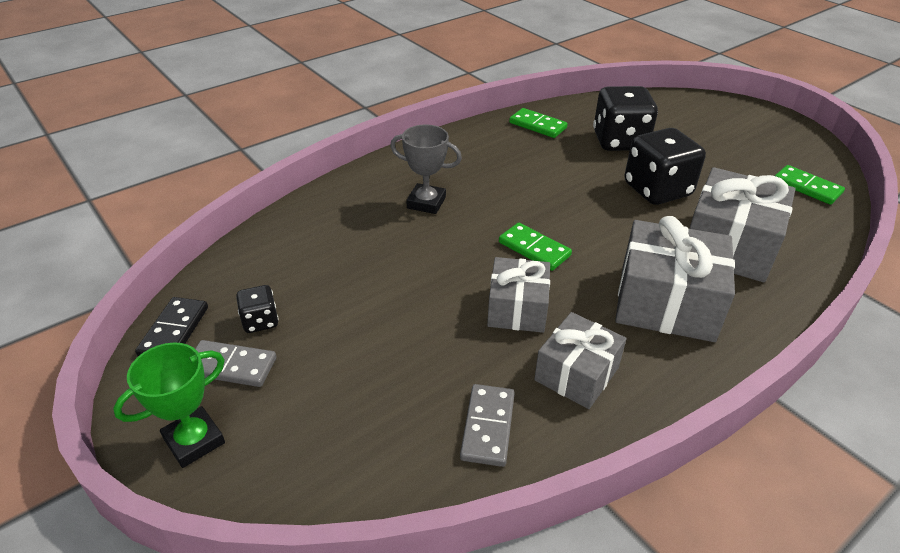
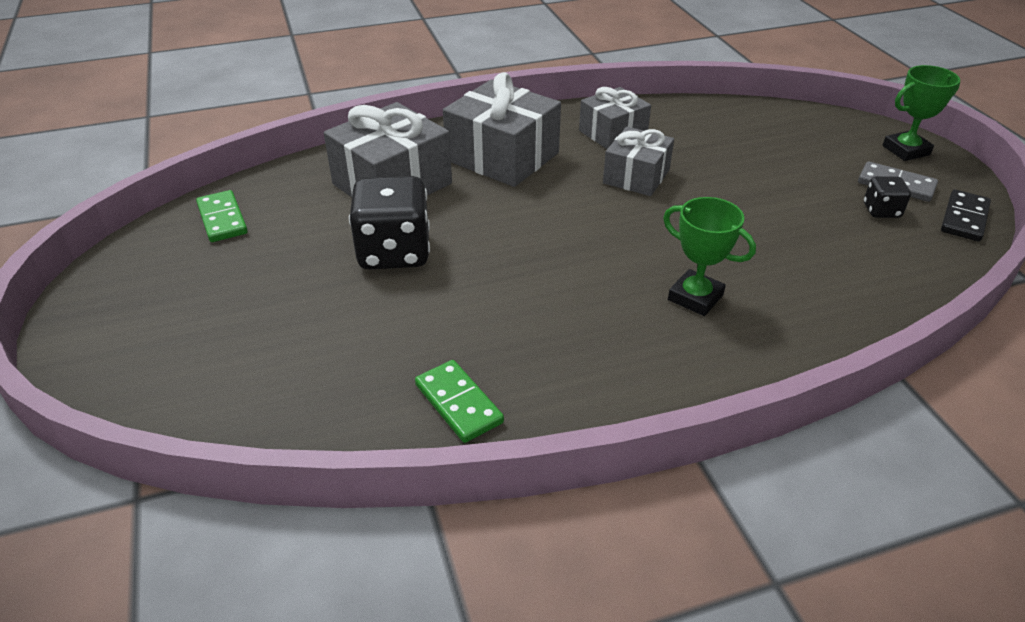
camera: 160 degrees left, 0 degrees up
(426, 203) = (695, 297): grey trophy -> green trophy
(488, 427) = (691, 122): grey domino -> none
(534, 249) = (590, 219): green domino -> none
(619, 141) = (360, 336): black dice -> none

